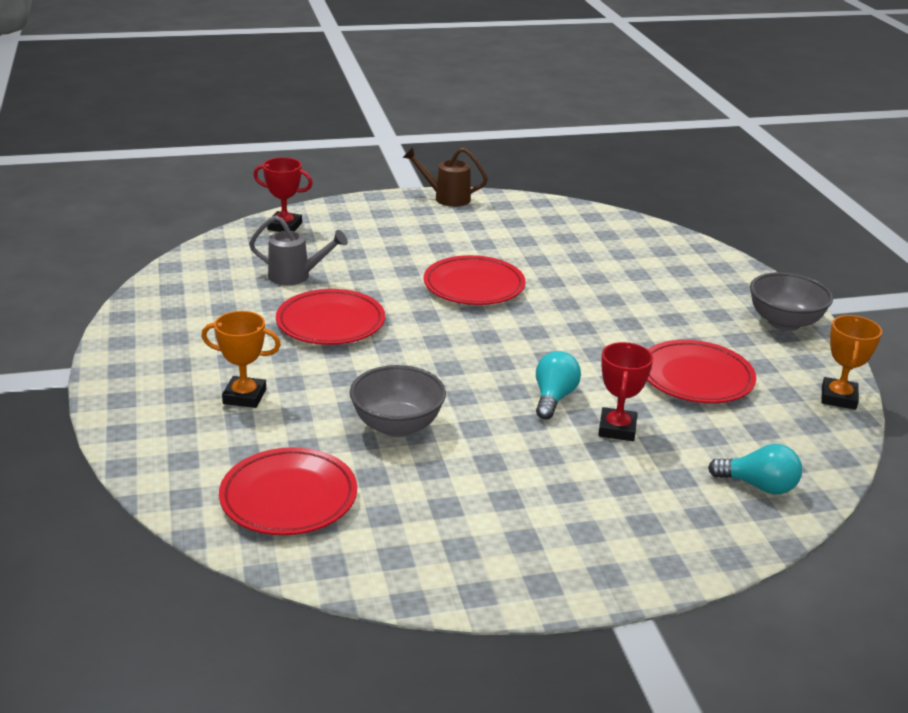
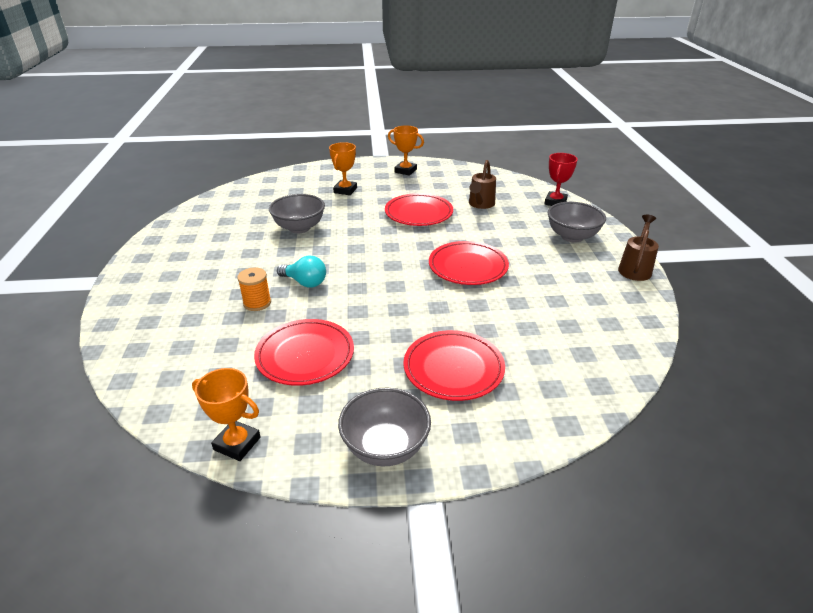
camera: 100 degrees right, 5 degrees up
(158, 341) = (405, 171): none -> orange trophy
(288, 497) = (254, 199): red plate -> red plate (453, 369)
(296, 276) = (480, 205): grey watering can -> brown watering can
(381, 223) = (572, 236): none -> grey bowl
(617, 429) = (257, 303): red trophy -> orange spool
(758, 486) = (158, 354): turquoise light bulb -> none

